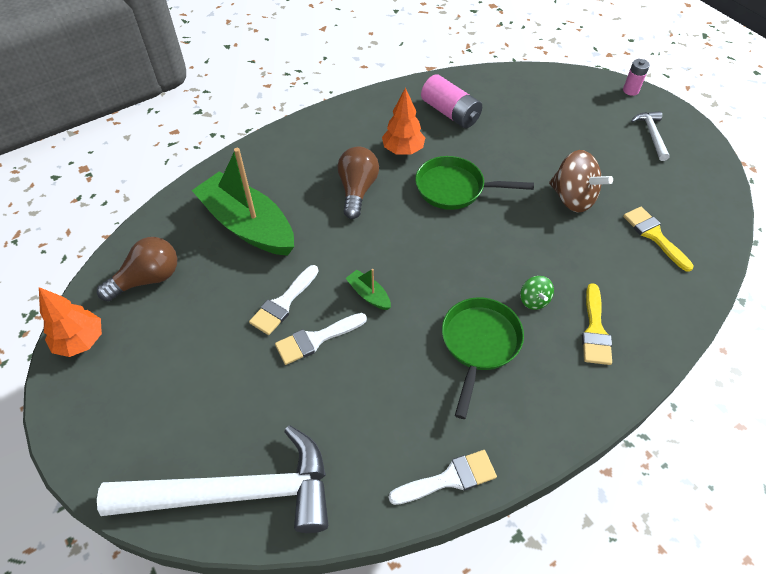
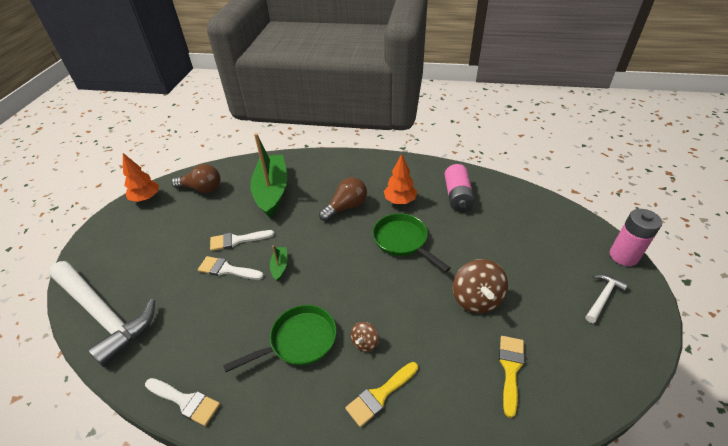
camera: 45 degrees right, 10 degrees down
(534, 300) = (365, 342): green spinning top -> brown spinning top
(630, 90) = (623, 256): pink battery -> pink battery, size x1.75

